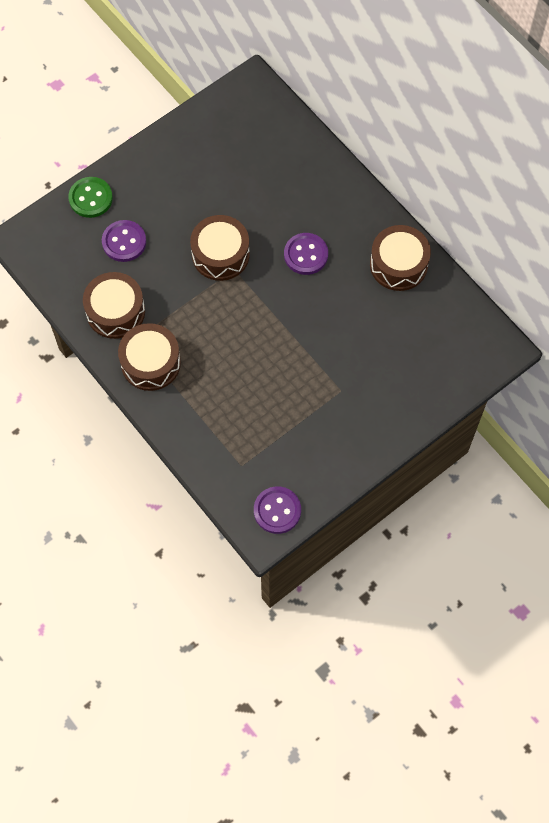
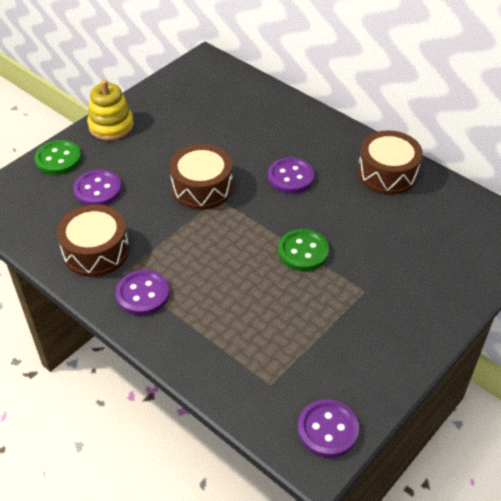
camera: 10 degrees left, 20 degrees down
(145, 163) = (111, 126): none -> yellow stacking toy
(150, 363) = (143, 294): brown drum -> purple button
(297, 341) = (303, 251): none -> green button

